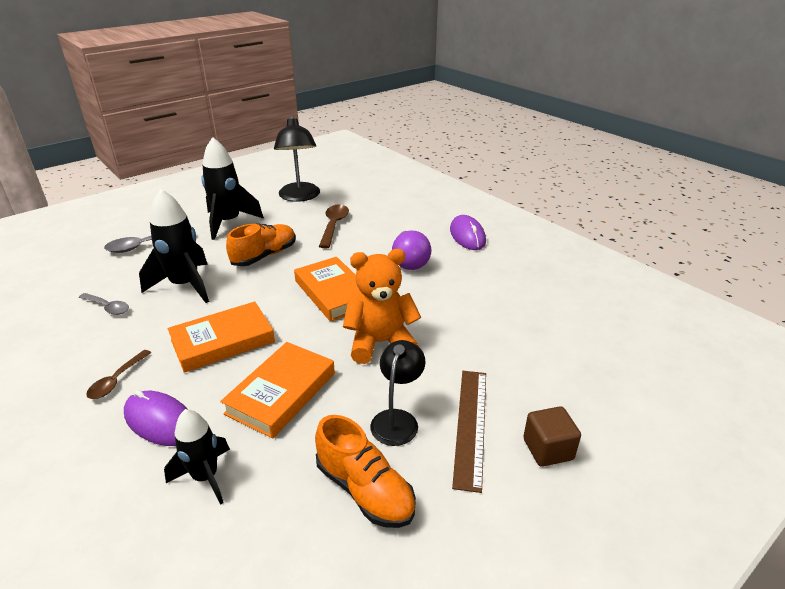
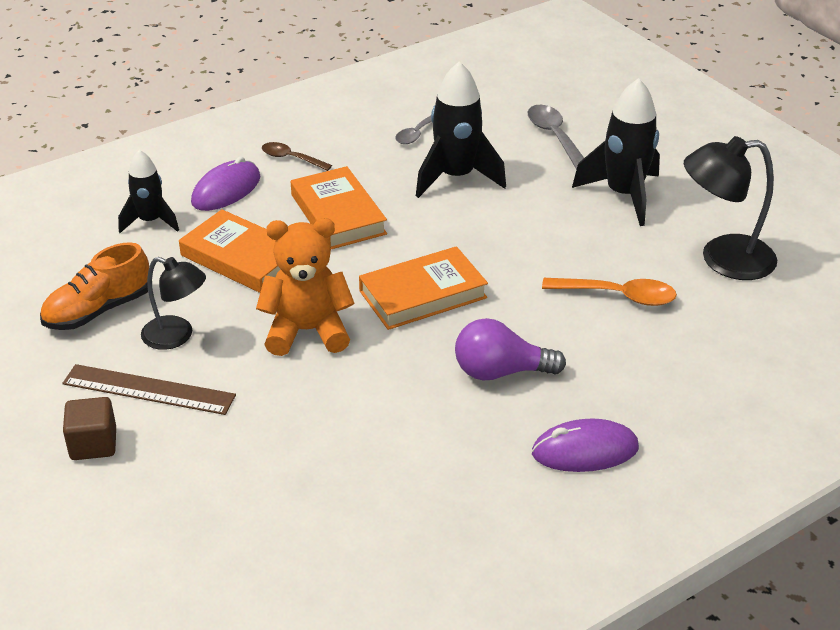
camera: 95 degrees right, 5 degrees up
(264, 256) = (525, 233): orange shoe -> none
(334, 225) = (618, 296): brown spoon -> orange spoon
(380, 343) = (307, 331): orange teddy bear -> orange teddy bear turned 90 degrees counterclockwise

